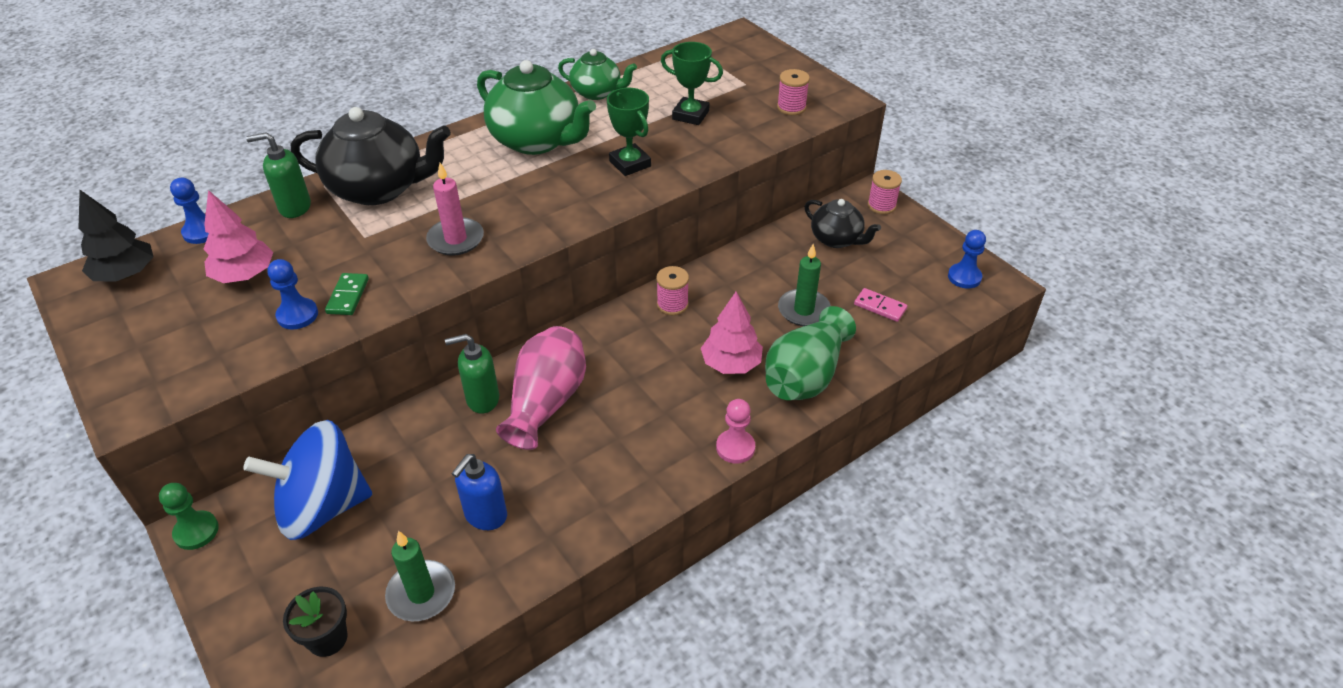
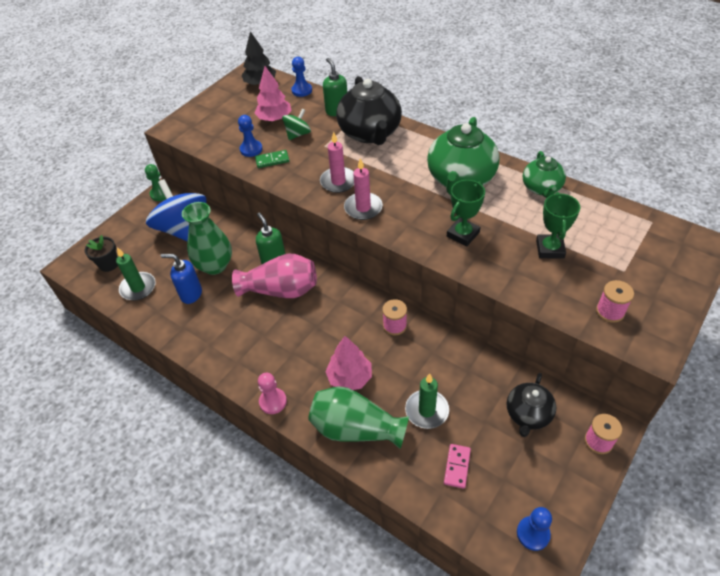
camera: 75 degrees right, 5 degrees up
(311, 257) = (298, 134): none -> green spinning top
(443, 474) = (215, 265): none -> green vase
(526, 229) = (363, 208): none -> pink candle

